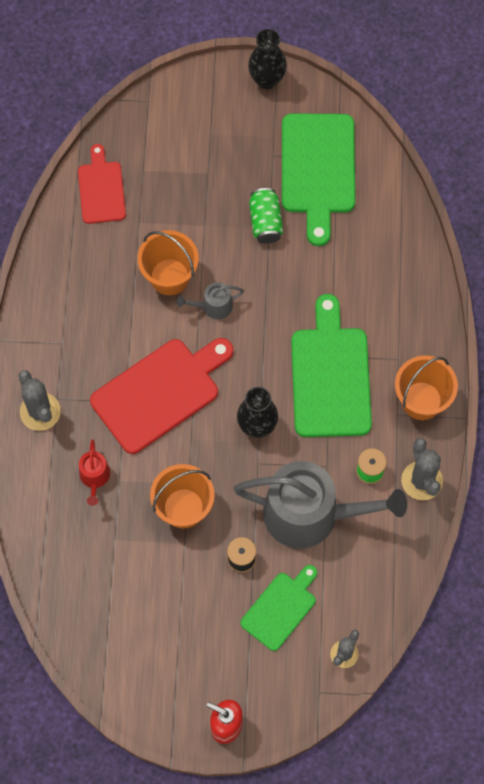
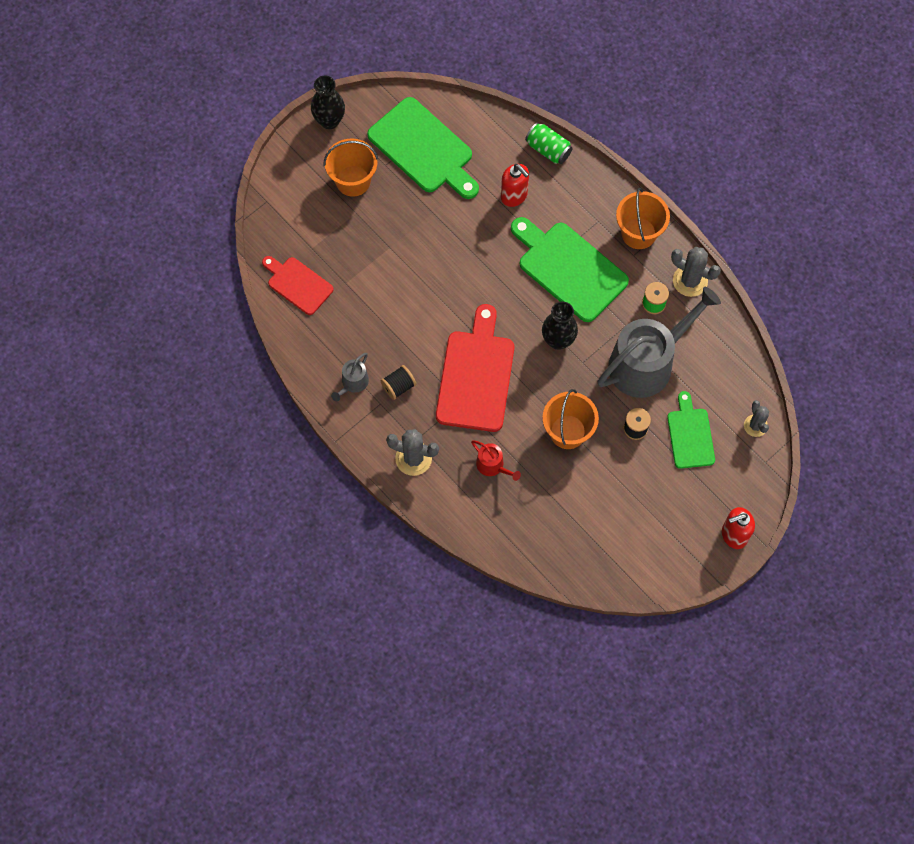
camera: 45 degrees left, 0 degrees up
(90, 343) = (398, 386): none -> black spool
(169, 277) = (403, 299): orange bucket -> orange bucket (353, 181)
(213, 306) = (451, 292): grey watering can -> grey watering can (353, 383)
(265, 222) = (426, 211): green can -> green can (548, 149)
(350, 275) = (514, 196): none -> red soap dispenser

